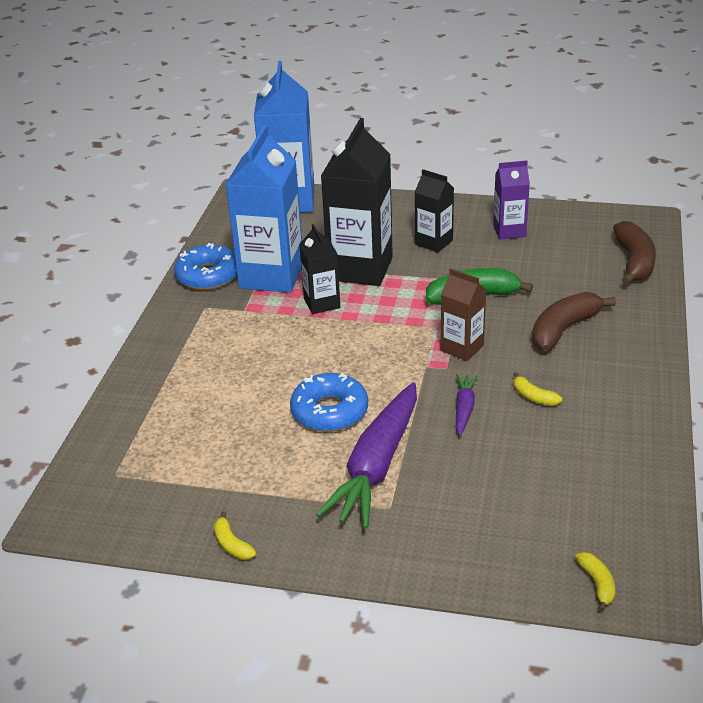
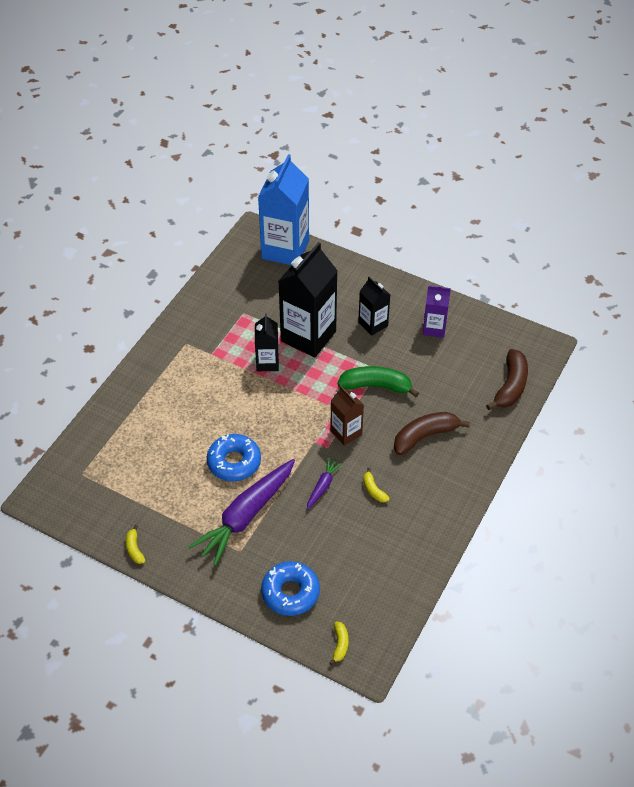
camera: 15 degrees right, 15 degrees up
(208, 276) = (198, 312): blue donut -> blue donut (290, 592)
(271, 276) = (243, 325): blue carton -> none

